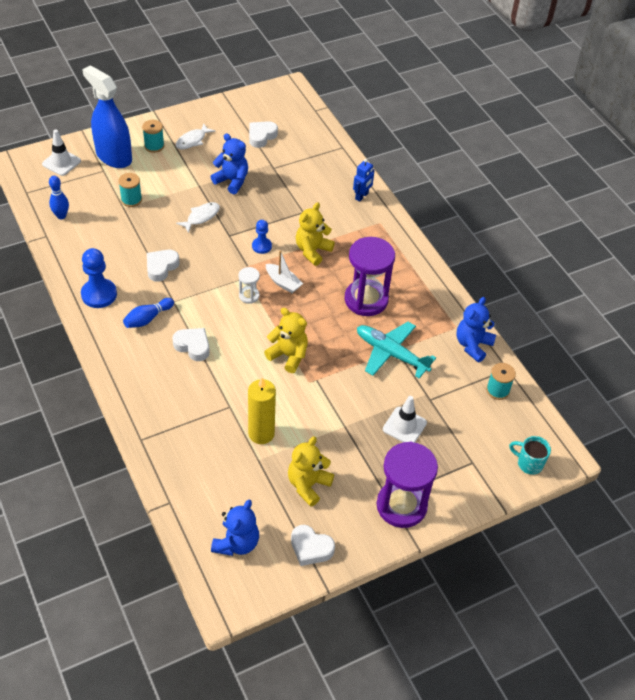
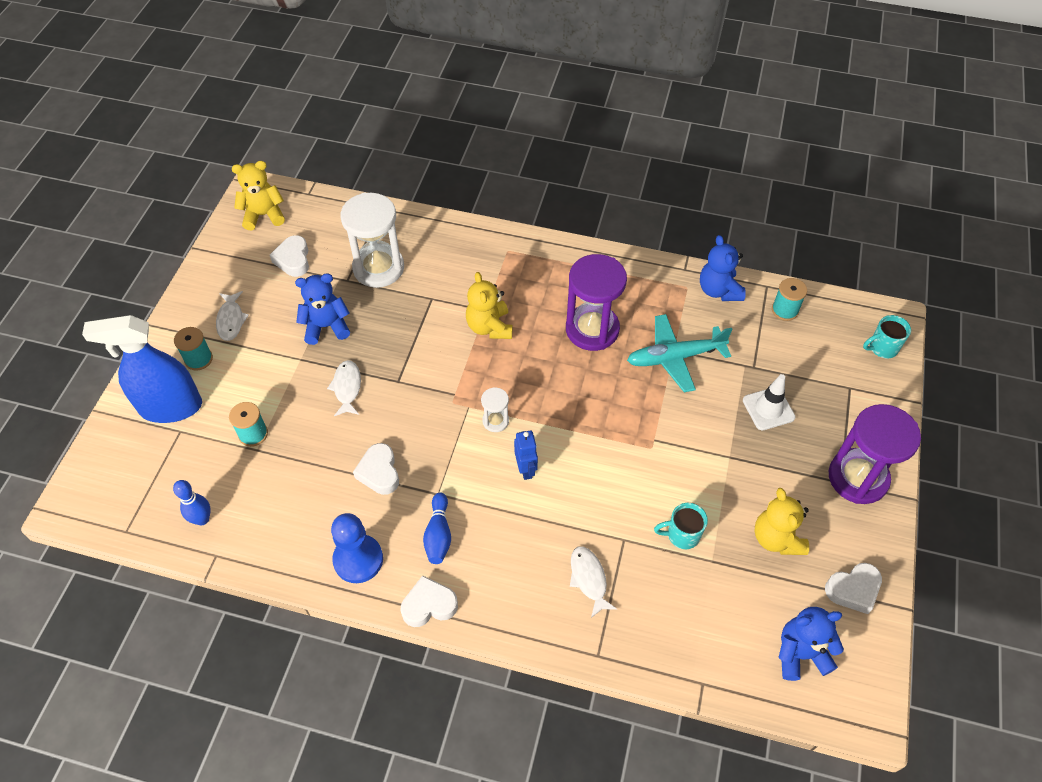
camera: 45 degrees left, 5 degrees up
(61, 162) = (120, 464): white traffic cone -> none
(186, 405) = (589, 579): none -> white fish
(193, 346) = (515, 518): white heart -> white heart (429, 605)
(236, 543) = (800, 653): blue teddy bear -> blue teddy bear turned 75 degrees counterclockwise
(261, 246) = (441, 364): blue pawn -> none
(261, 433) = (681, 535): yellow candle -> turquoise mug
(283, 282) = (506, 380): white boat -> none
(288, 355) = (604, 442): yellow teddy bear -> yellow teddy bear (263, 215)
(298, 175) = (378, 268): none -> white hourglass
(362, 196) = (460, 239): blue robot -> blue robot (526, 469)

